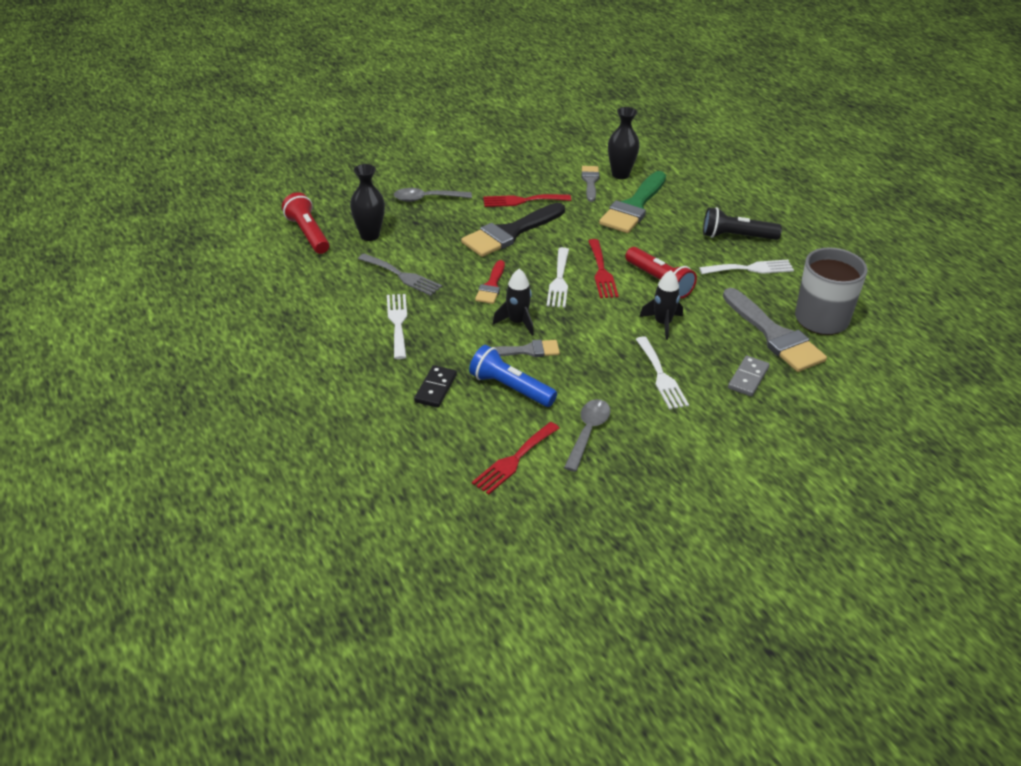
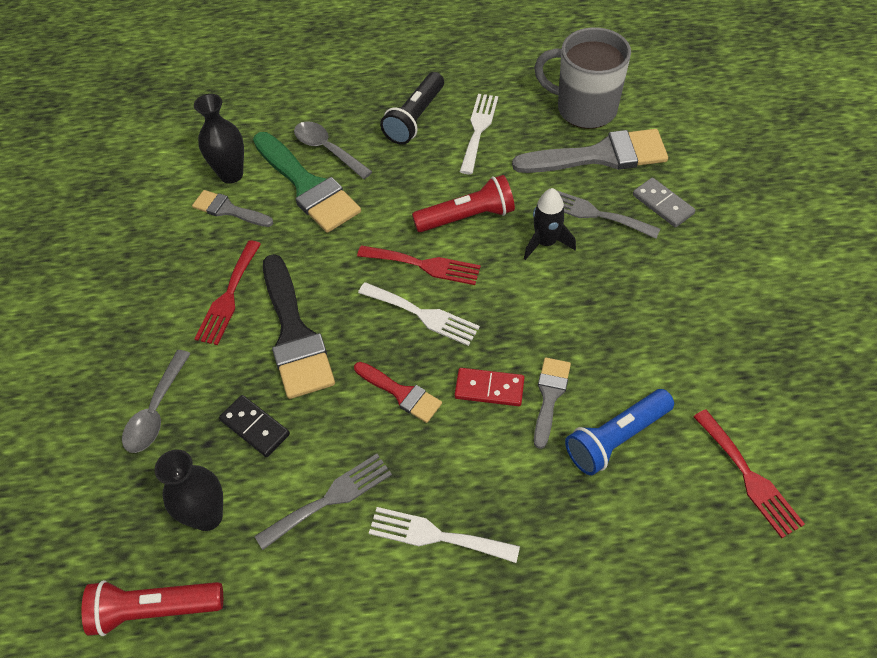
camera: 65 degrees left, 15 degrees up
(435, 388) = (592, 527): black domino -> black domino (255, 427)
(517, 322) = (489, 388): black rocket -> red domino
(588, 432) = (717, 383): grey spoon -> grey spoon (327, 150)
(661, 376) = (638, 278): white fork -> none
(710, 342) = (594, 213): none -> grey fork

